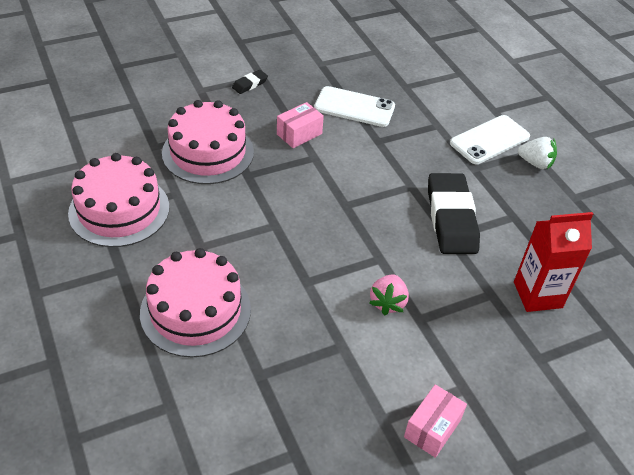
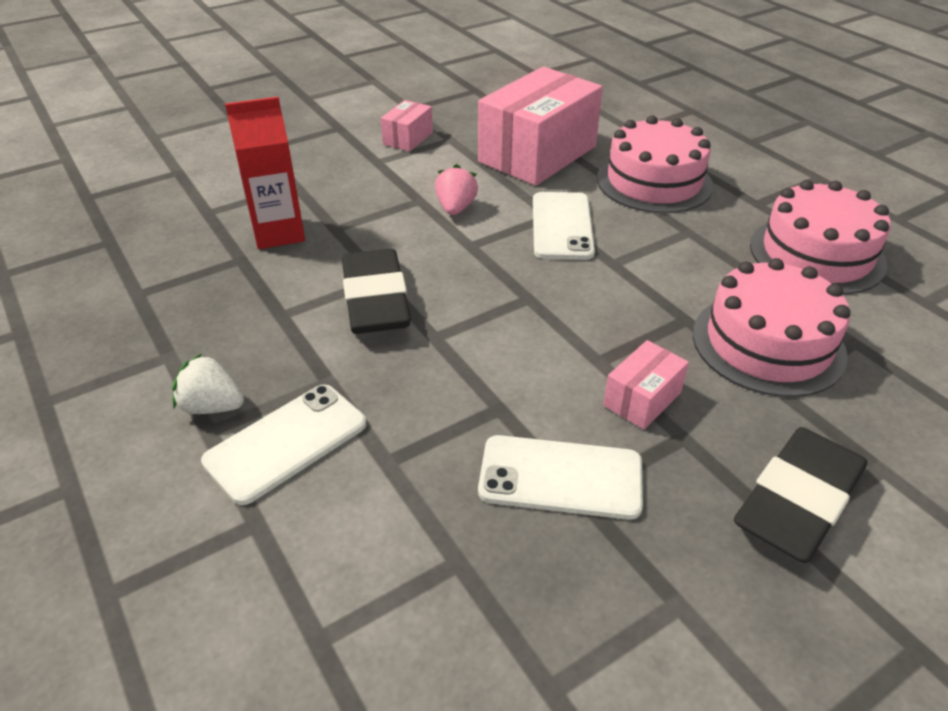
camera: 175 degrees right, 5 degrees down
(250, 84) = (798, 501): black eraser -> black eraser, size x2.27
(293, 374) = (537, 154): none -> pink box
(301, 267) = (562, 226): none -> white phone

